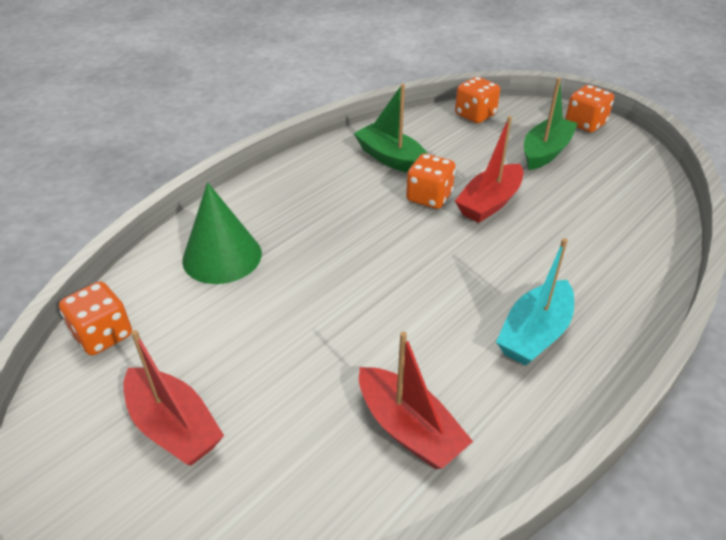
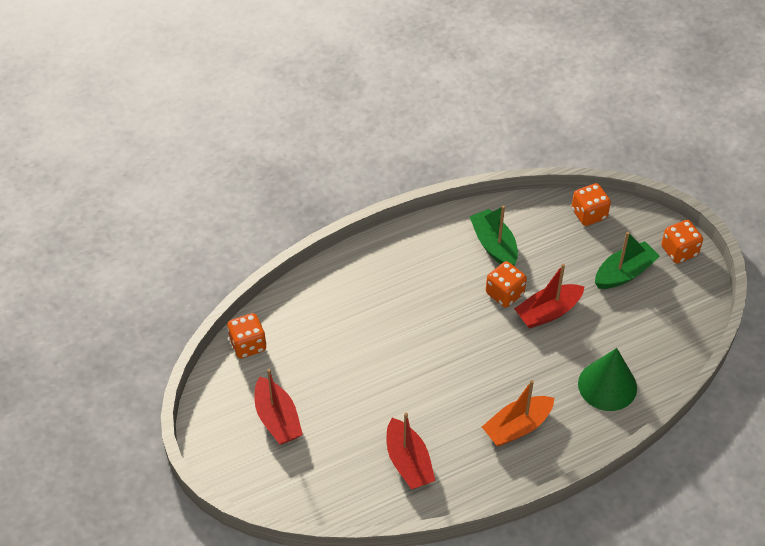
camera: 20 degrees right, 10 degrees up
(222, 256) = (336, 304): green cone -> green cone (607, 385)
(534, 334) = (517, 427): turquoise boat -> orange boat

